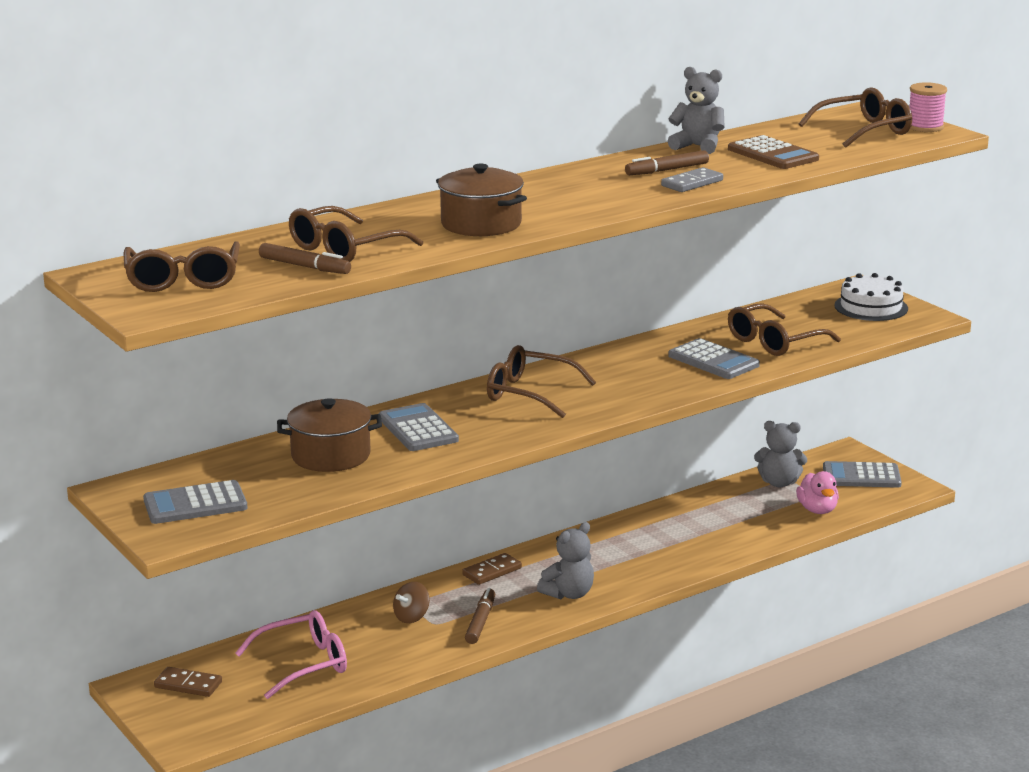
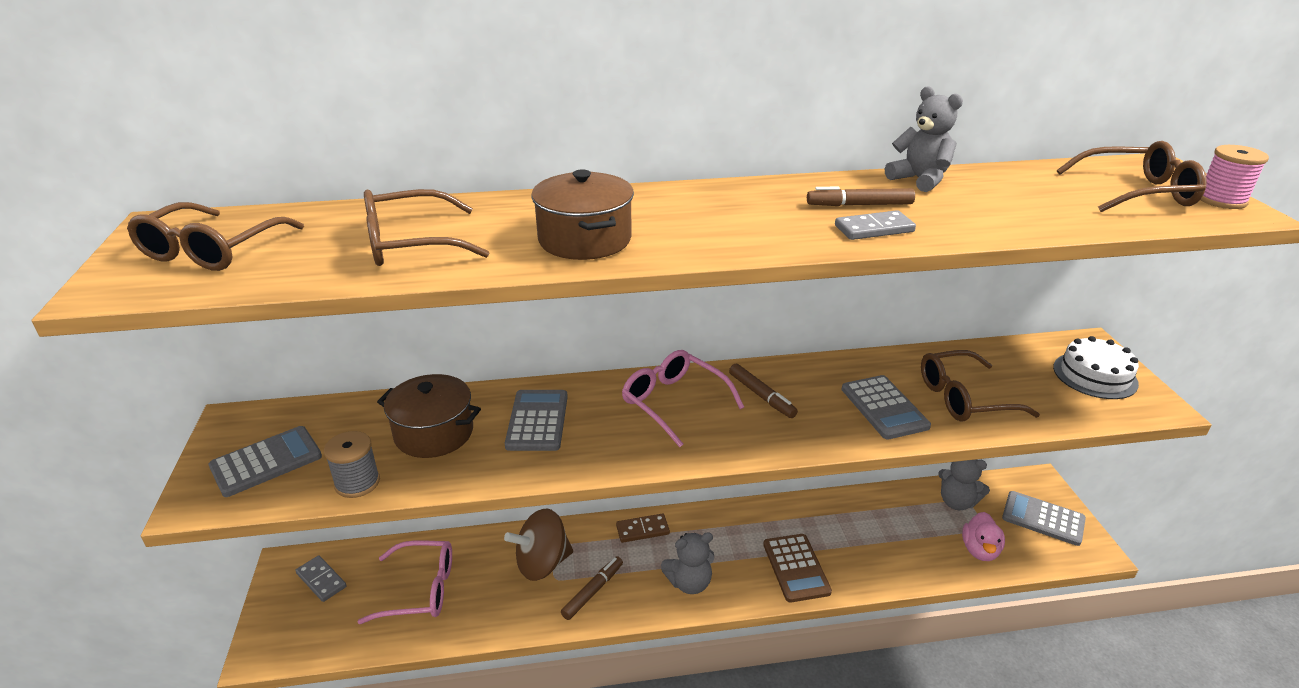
camera: 25 degrees right, 10 degrees up
(188, 685) = (321, 580): brown domino -> grey domino
(195, 504) = (266, 462): grey calculator -> grey calculator turned 135 degrees clockwise
(302, 496) = (357, 483): none -> grey spool
(304, 266) = (340, 260): brown marker -> brown marker (761, 396)
(412, 617) = (542, 563): brown spinning top -> brown spinning top, size x1.82
(529, 393) = (674, 402): brown glasses -> pink glasses
(772, 154) = (1001, 206): brown calculator -> brown calculator (796, 568)

